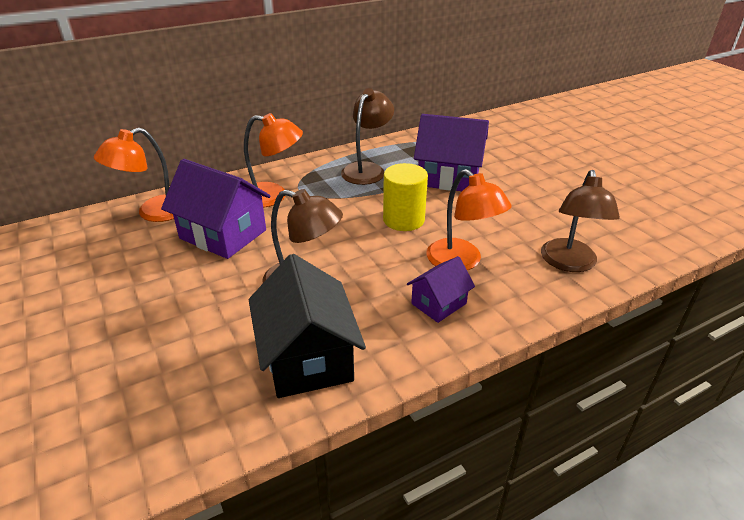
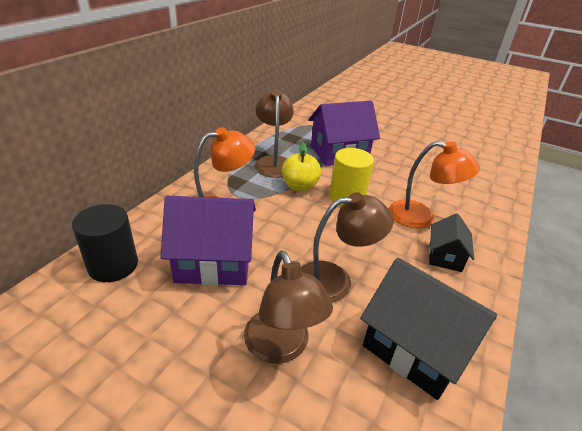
camera: 35 degrees left, 0 degrees up
(153, 213) = (113, 265): orange lamp -> black cylinder
(366, 197) = (300, 186): none -> yellow apple
(438, 303) = (445, 256): purple house -> black house
(569, 263) = (479, 195): brown lamp -> brown lamp (281, 347)

